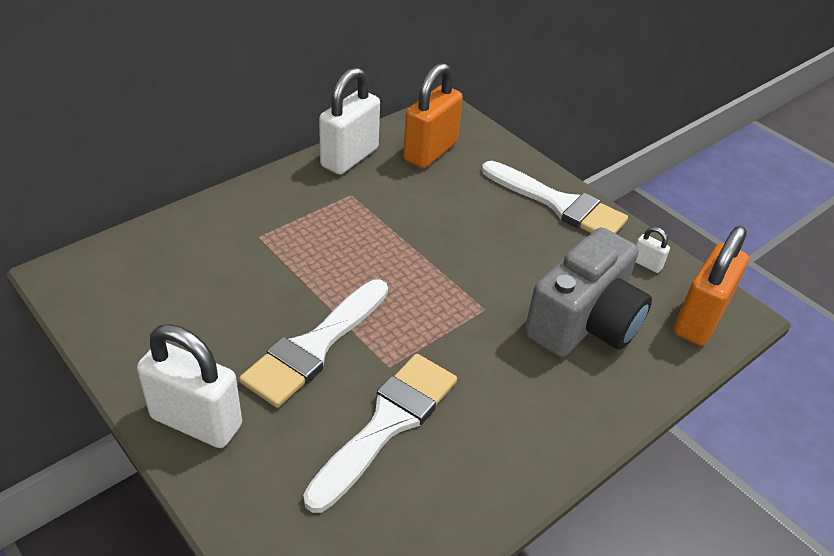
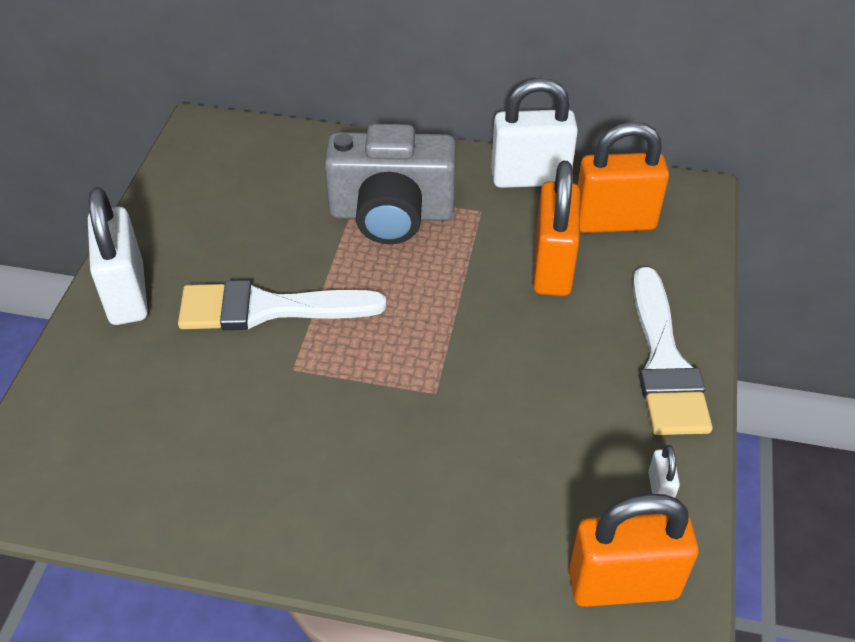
camera: 55 degrees right, 5 degrees up
(387, 423) = (227, 407): white brush -> none
(437, 197) = (552, 267): none -> orange padlock
(584, 323) = (502, 481): grey camera -> grey camera (391, 214)

